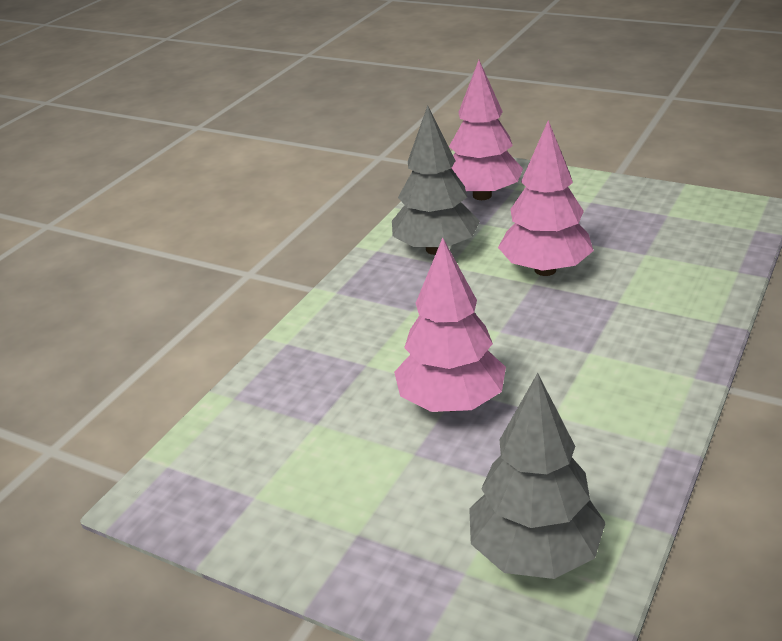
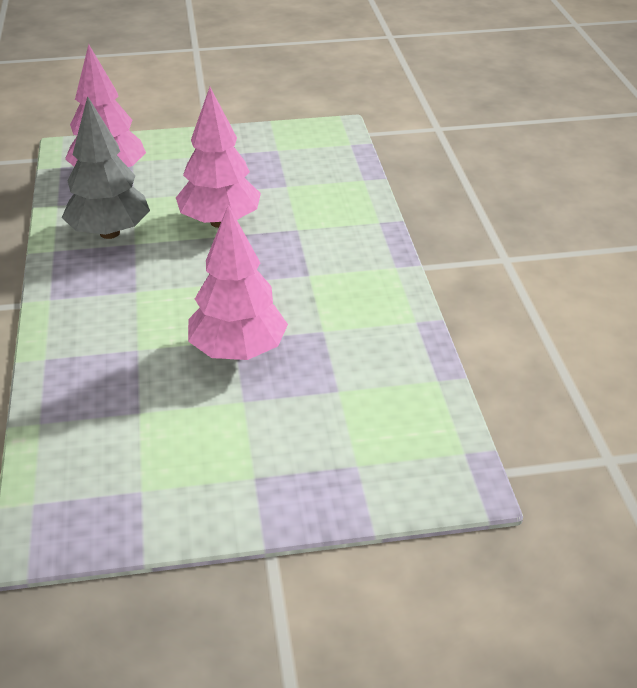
camera: 40 degrees left, 5 degrees up
(535, 553) = (393, 430): grey tree -> none

